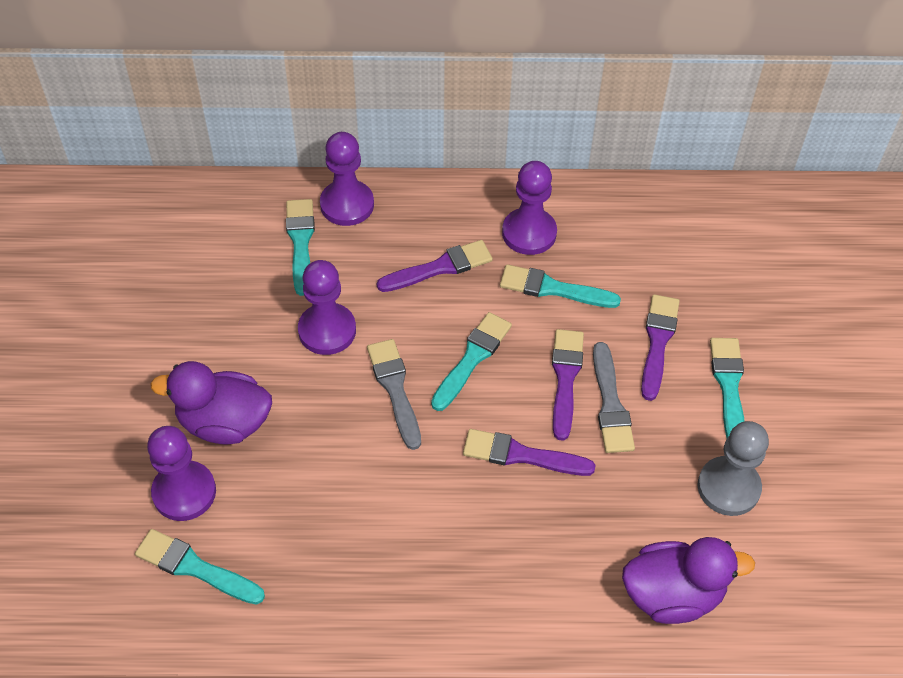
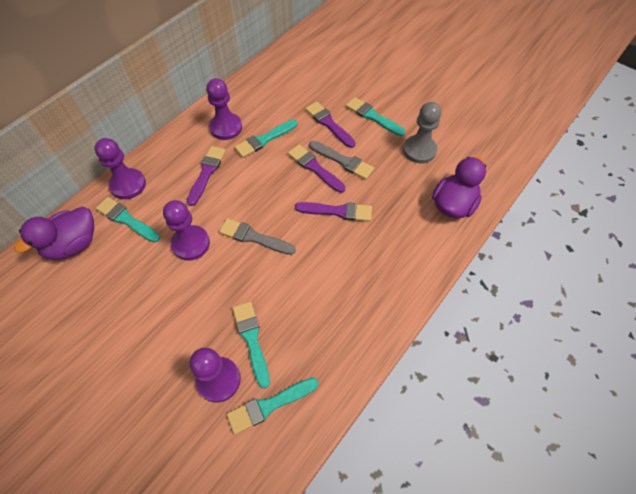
camera: 50 degrees left, 5 degrees up
(224, 423) = (196, 330): purple duck -> purple duck (73, 244)
(472, 358) = (269, 195): turquoise brush -> turquoise brush (252, 339)
(521, 455) = (337, 211): purple brush -> purple brush turned 135 degrees counterclockwise

